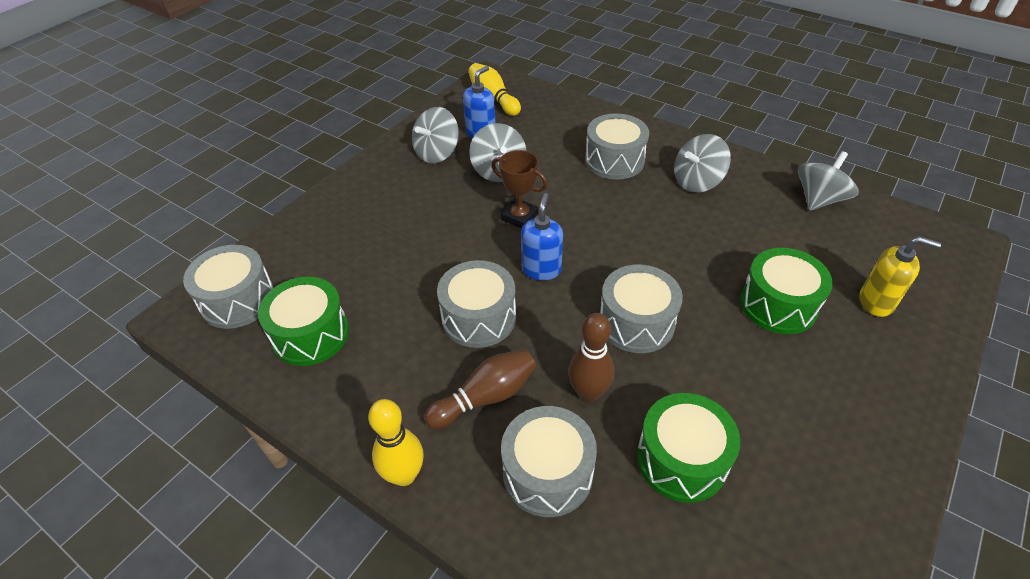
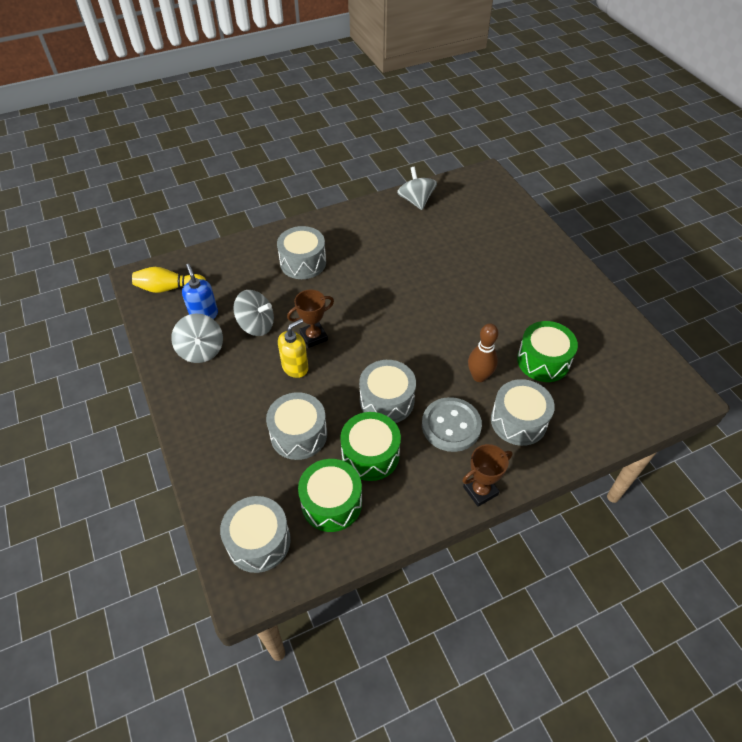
camera: 60 degrees left, 5 degrees up
(404, 475) = (480, 491): yellow bowling pin -> brown trophy
(486, 397) = (451, 425): brown bowling pin -> grey button
(541, 269) = (370, 350): blue soap dispenser -> none
(636, 322) = (445, 329): grey drum -> grey drum (298, 434)
(697, 181) = (357, 238): grey spinning top -> none
(778, 305) = (475, 265): green drum -> green drum (370, 454)
(876, 302) = (500, 229): yellow soap dispenser -> yellow soap dispenser (295, 367)

